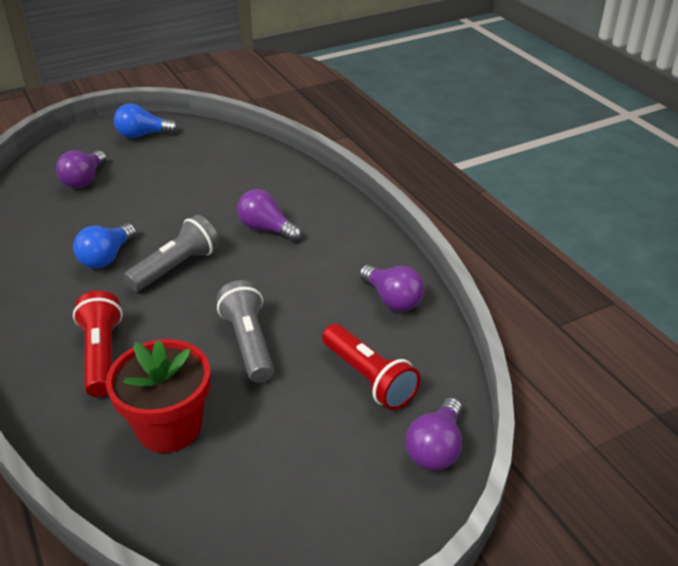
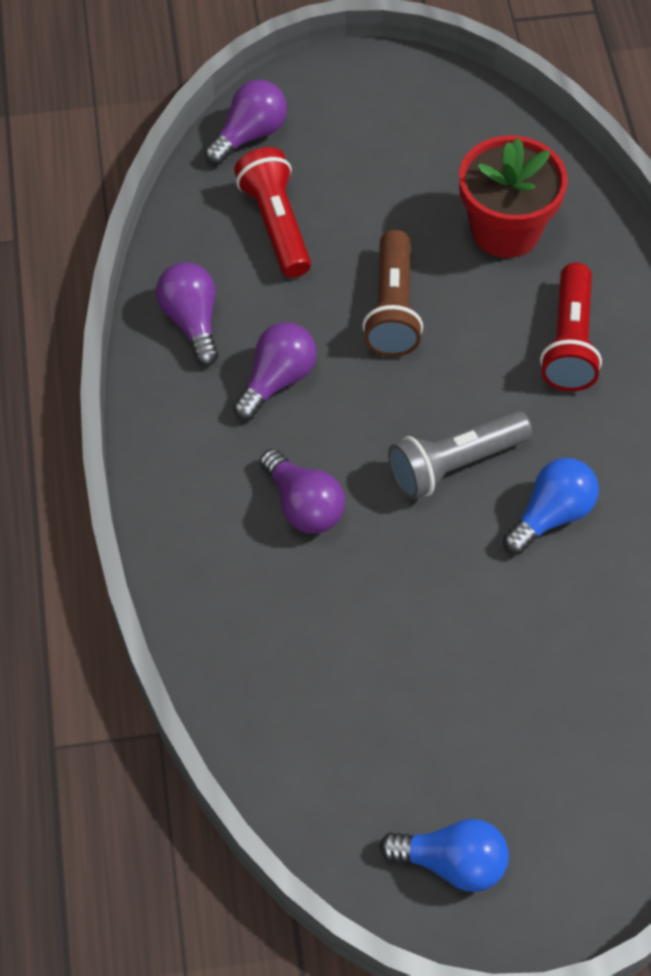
camera: 160 degrees left, 20 degrees up
(84, 180) = (576, 735): purple light bulb -> purple light bulb (277, 380)
(248, 343) = (393, 309): grey flashlight -> brown flashlight

